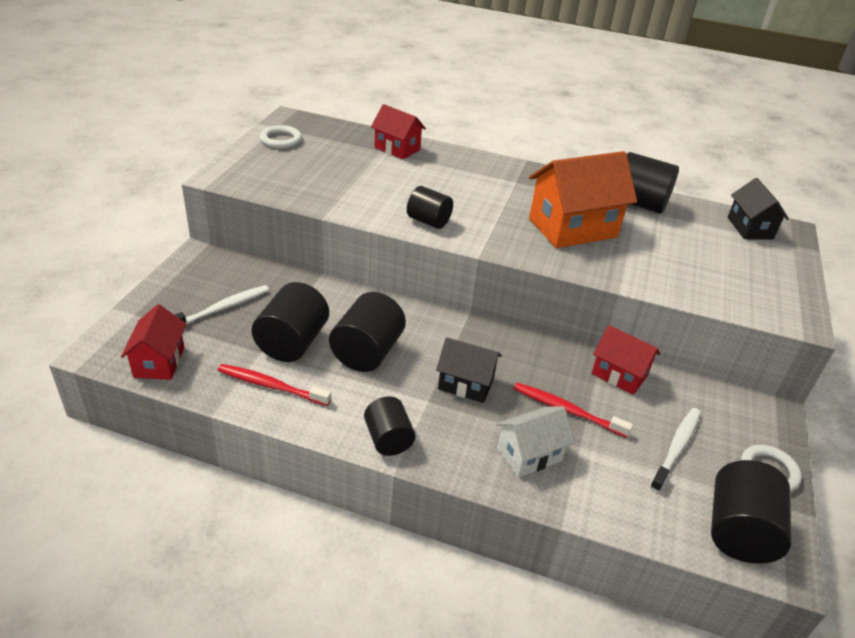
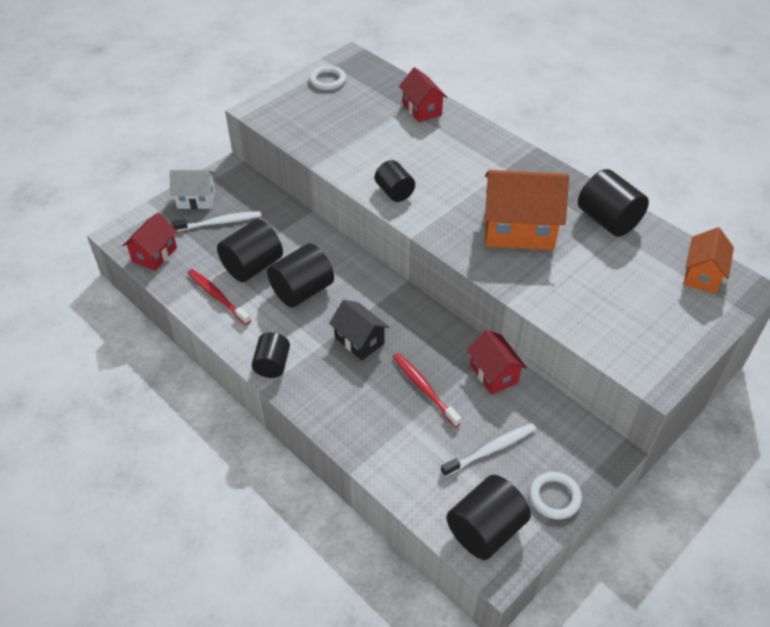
camera: 30 degrees right, 10 degrees up
(529, 454) = (367, 412): white house -> white house (196, 199)
(750, 228) = (702, 275): black house -> orange house

